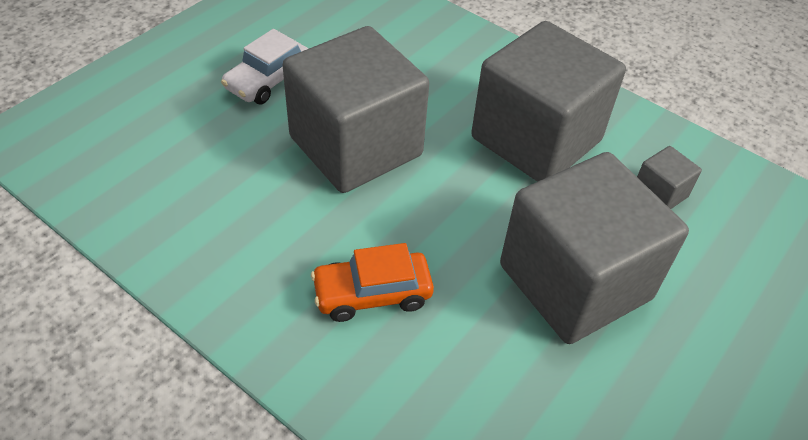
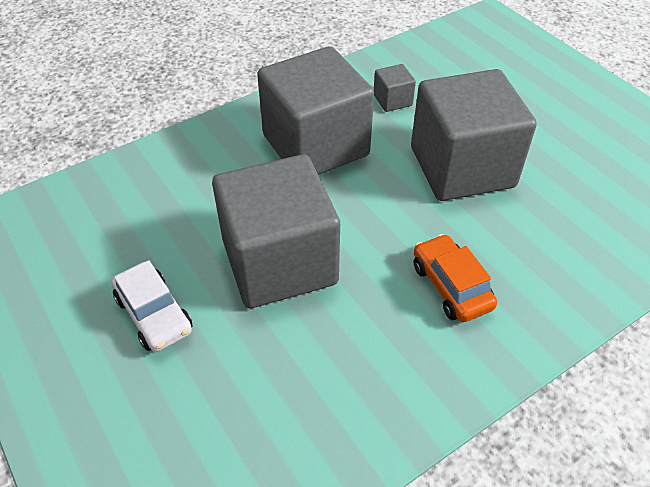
camera: 70 degrees left, 0 degrees up
(372, 294) = (451, 286): orange car -> orange car turned 150 degrees clockwise

